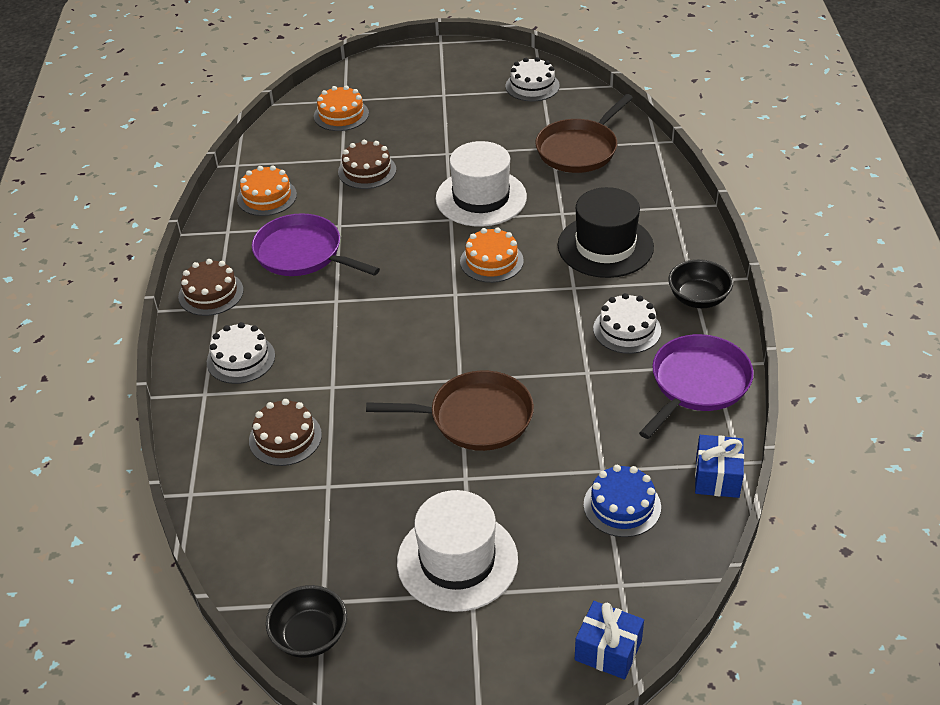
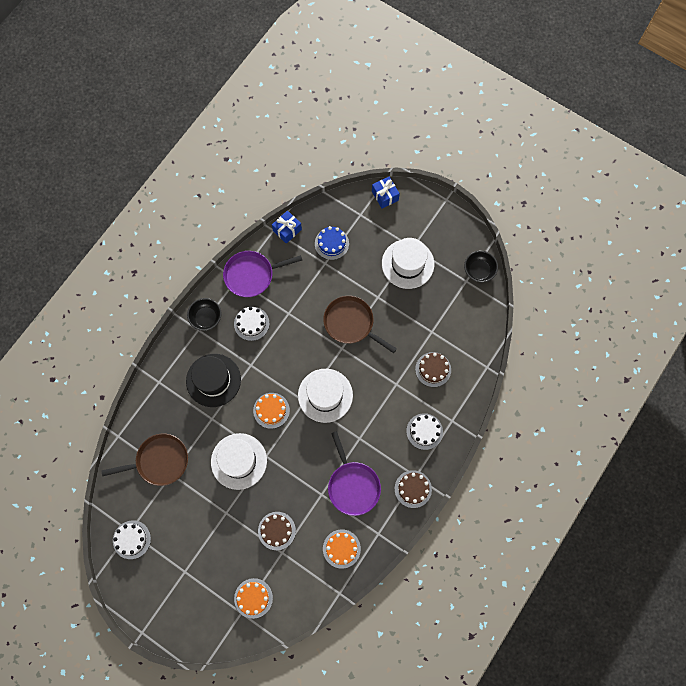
camera: 145 degrees left, 30 degrees up
(431, 316) = (325, 395): none -> white hat

